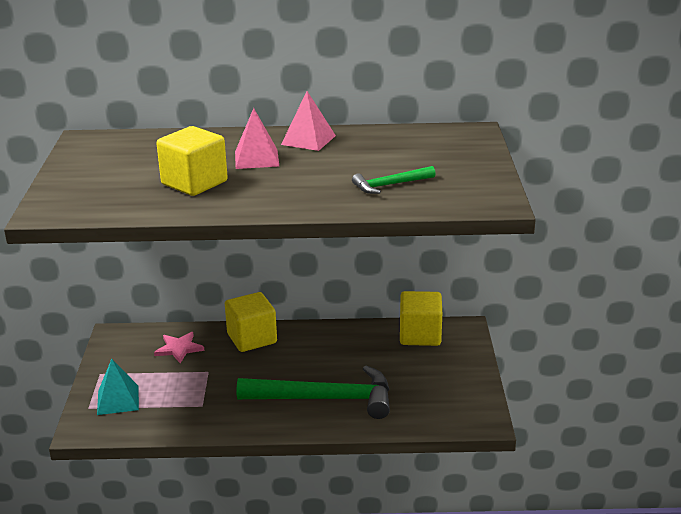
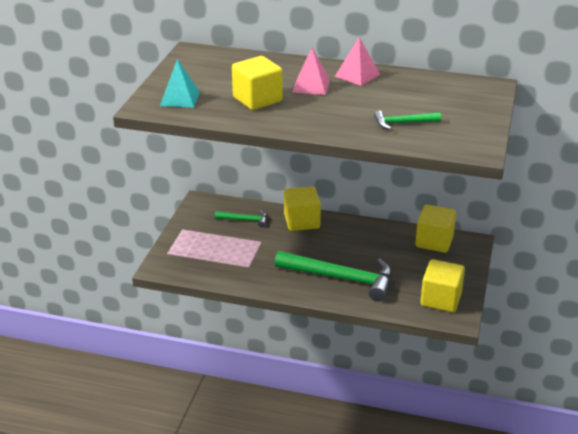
camera: 15 degrees right, 5 degrees up
(118, 400) = (189, 251): turquoise pyramid -> turquoise pyramid (180, 98)
(179, 348) = (245, 220): pink star -> green hammer
(454, 402) = (441, 299): none -> yellow cube

